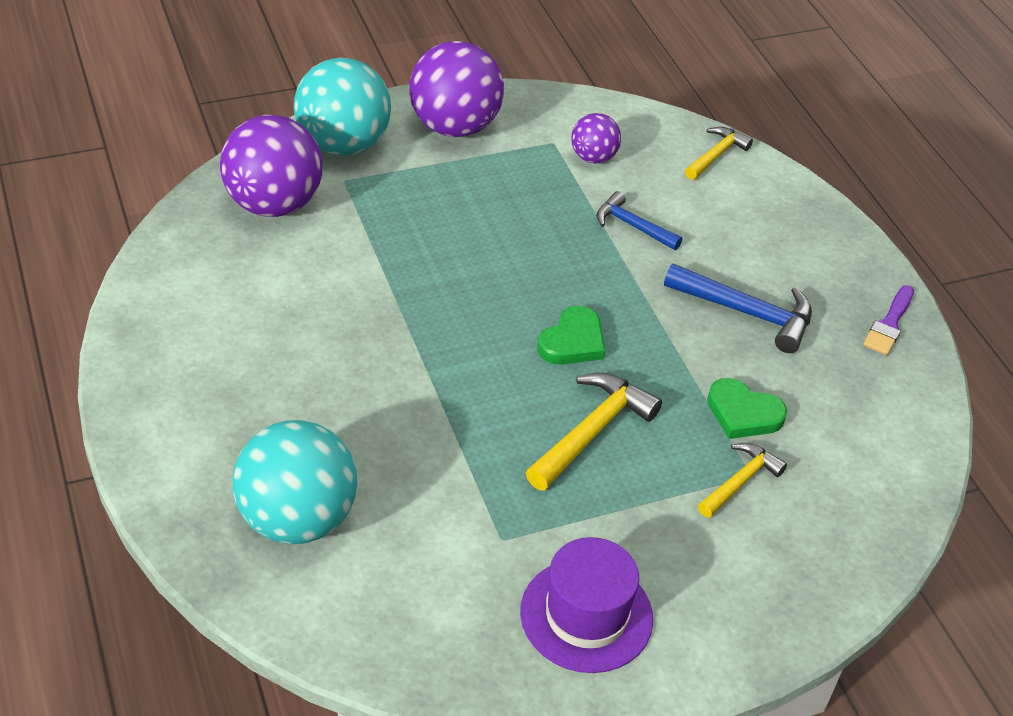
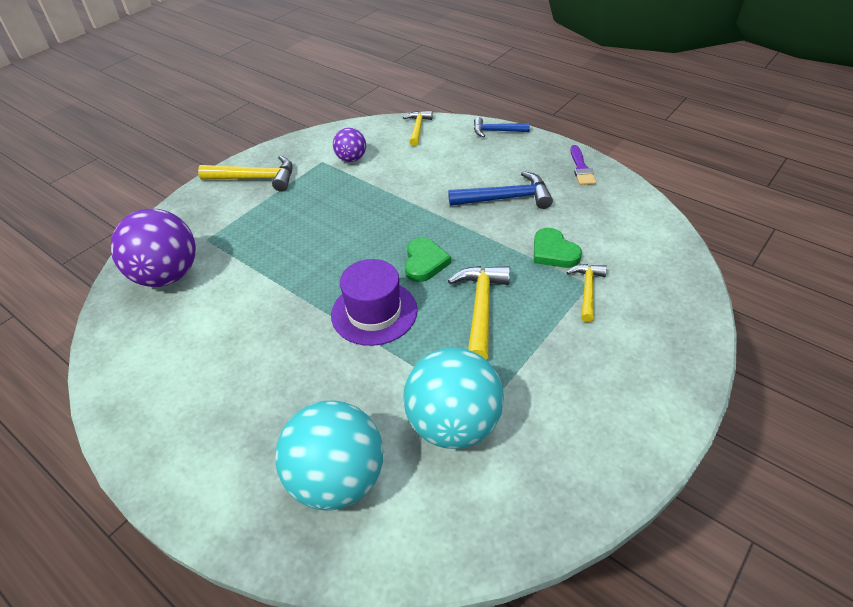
camera: 25 degrees left, 0 degrees up
(343, 144) = (190, 219): turquoise ball -> turquoise ball (454, 424)
(454, 127) = (255, 179): purple ball -> yellow hammer
(586, 615) = (578, 426): purple hat -> purple hat (374, 312)
(633, 226) = (404, 183): blue hammer -> blue hammer (496, 131)
(743, 413) = (553, 252): green heart -> green heart turned 60 degrees clockwise

